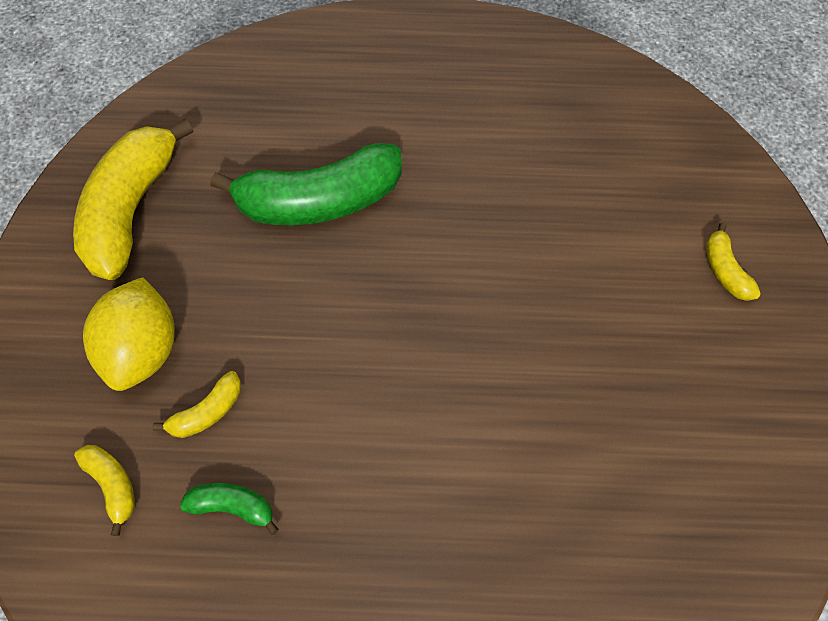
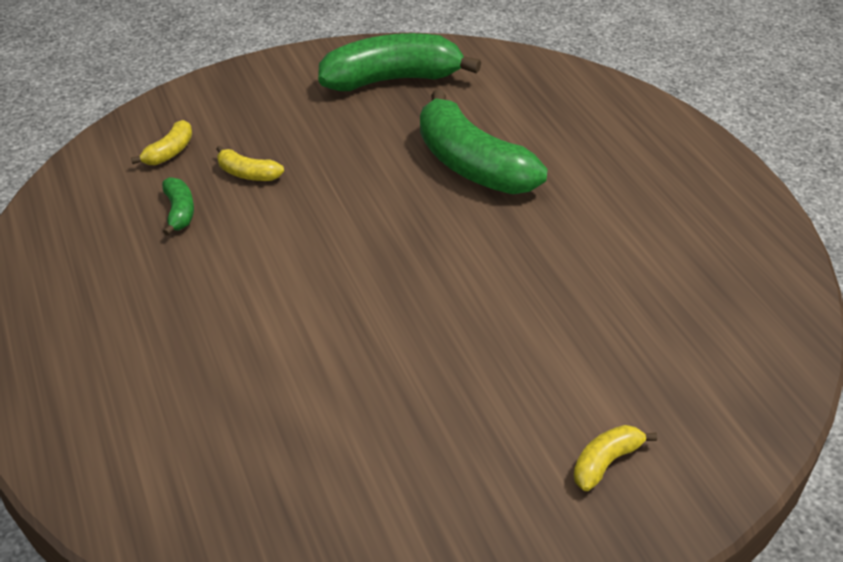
camera: 65 degrees right, 20 degrees down
(131, 210) = (392, 79): yellow banana -> green banana
(143, 350) = (280, 127): yellow lemon -> none

